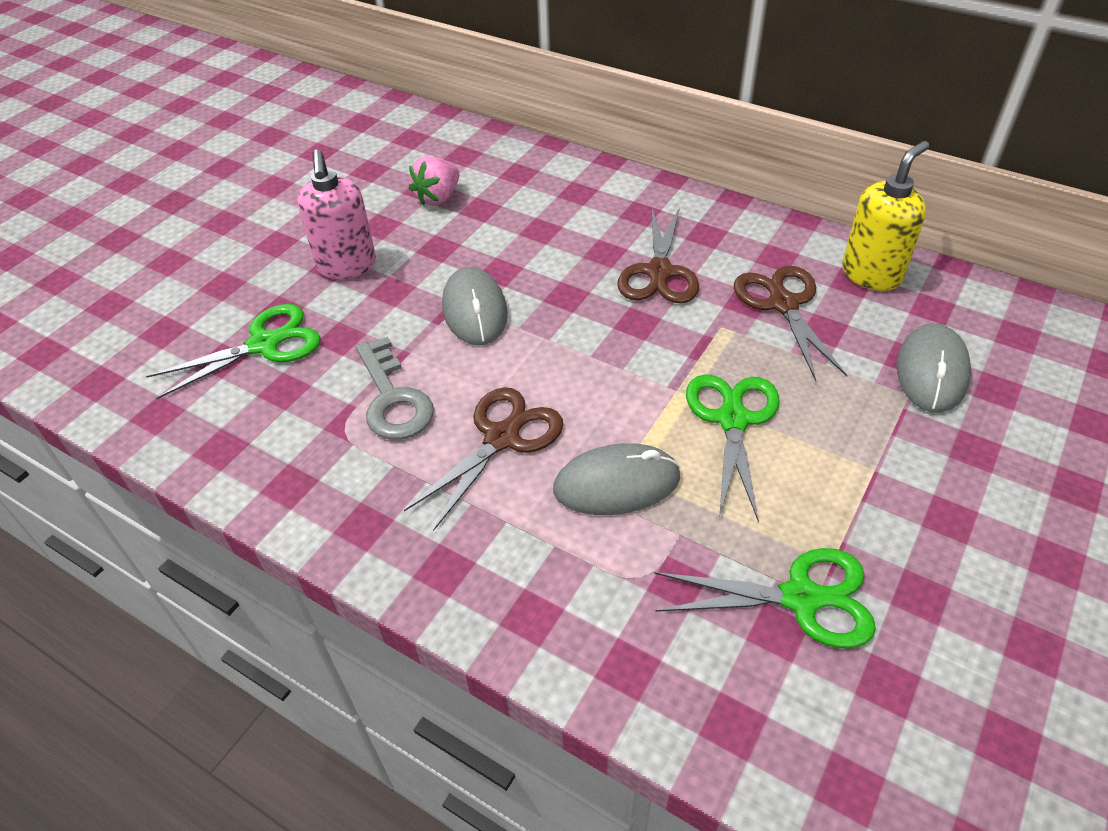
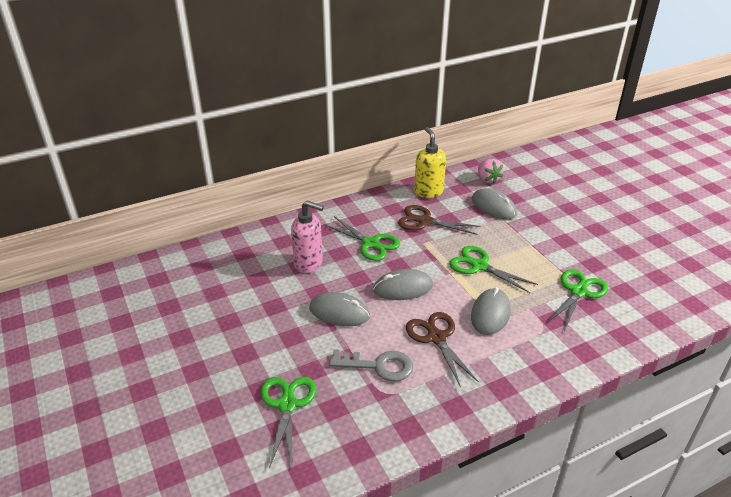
camera: 60 degrees left, 10 degrees down
(347, 266) = (252, 347): pink soap dispenser -> pink soap dispenser (309, 263)
(438, 198) = (230, 289): pink strawberry -> pink strawberry (487, 180)
(587, 351) = (403, 288): none -> grey mouse
(659, 272) = (371, 243): brown scissors -> green scissors

